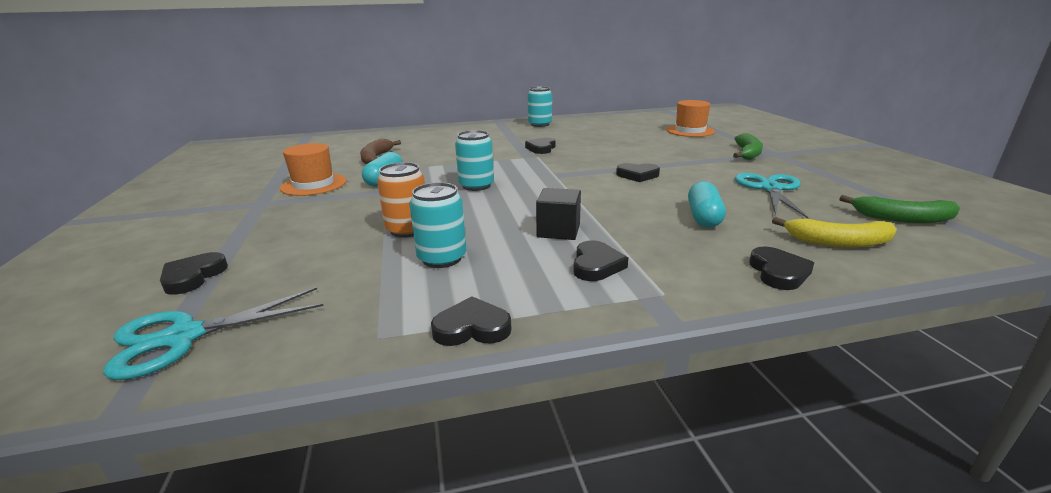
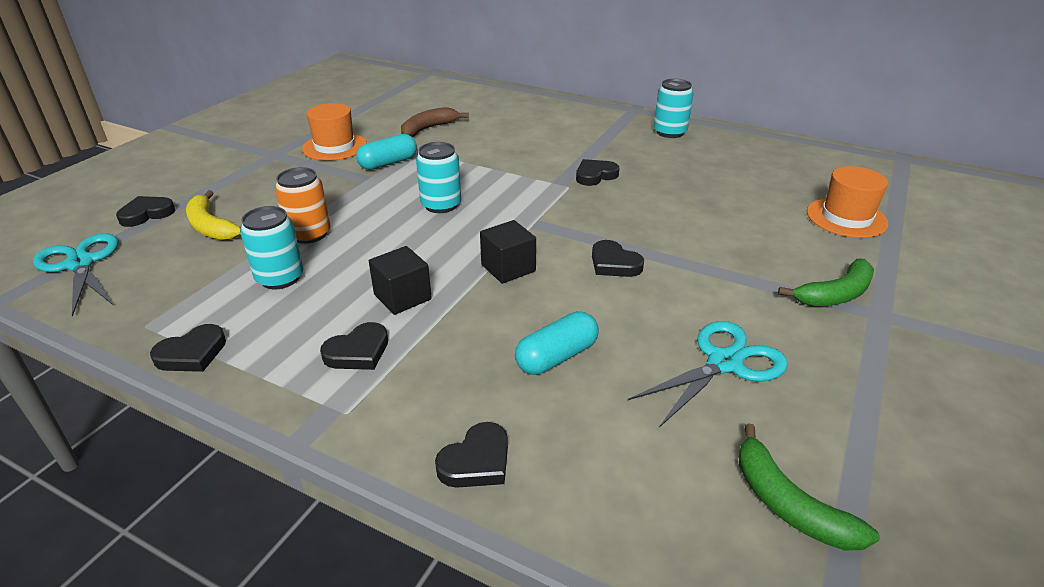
camera: 40 degrees right, 10 degrees up
(184, 337) = (80, 264): turquoise scissors -> turquoise scissors turned 45 degrees clockwise
(472, 328) = (192, 353): black heart -> black heart turned 105 degrees clockwise
(589, 196) = (508, 268): none -> black cube
(838, 242) = (620, 475): yellow banana -> yellow banana (210, 226)

